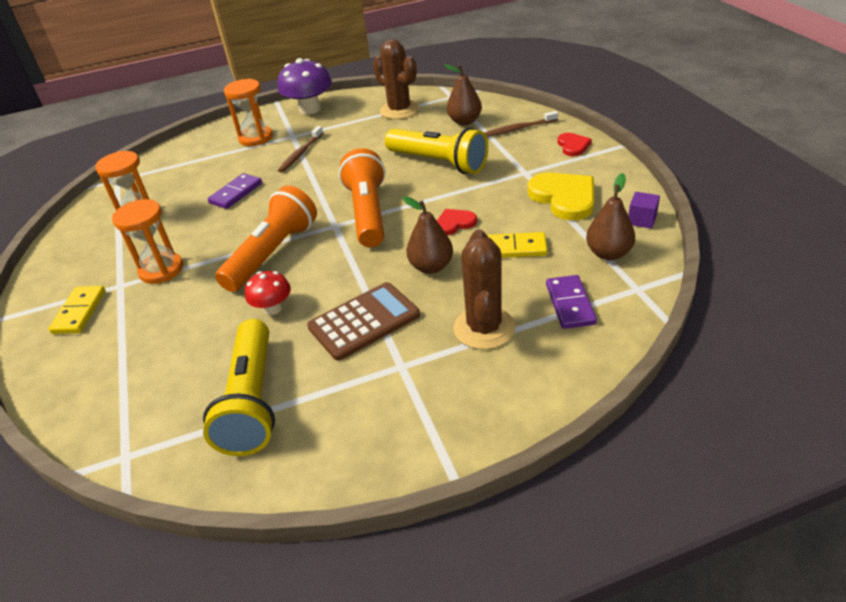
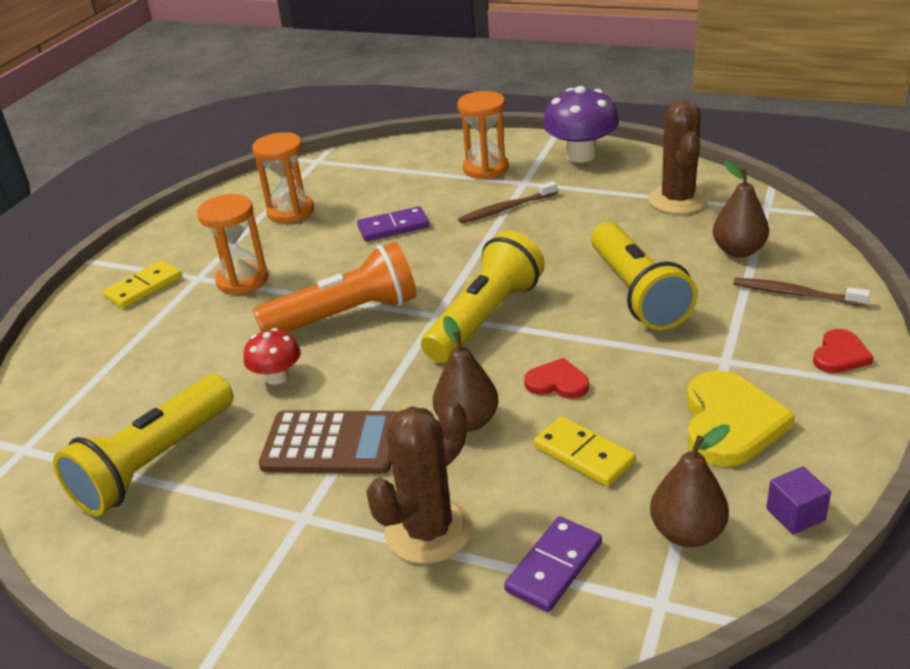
camera: 40 degrees right, 5 degrees down
(368, 213) = (485, 318): orange flashlight -> yellow flashlight

